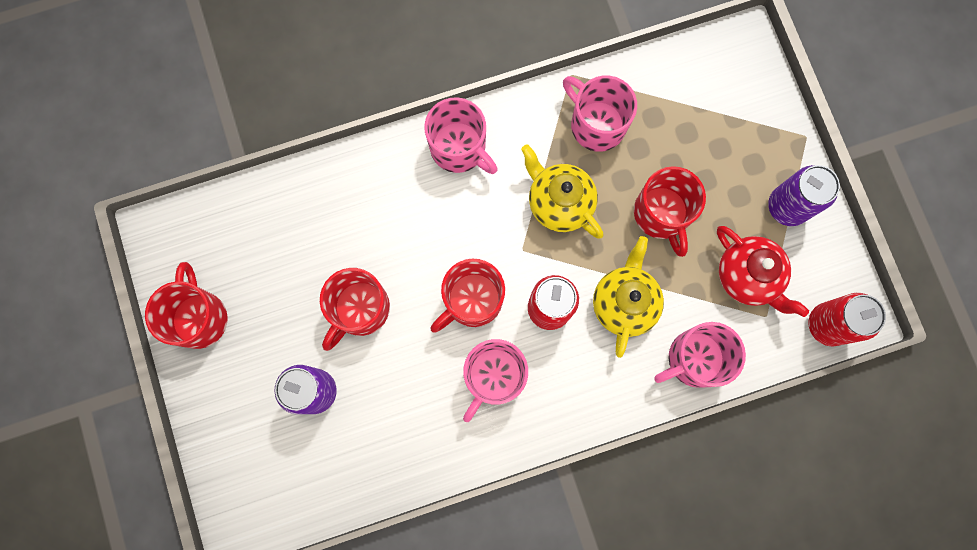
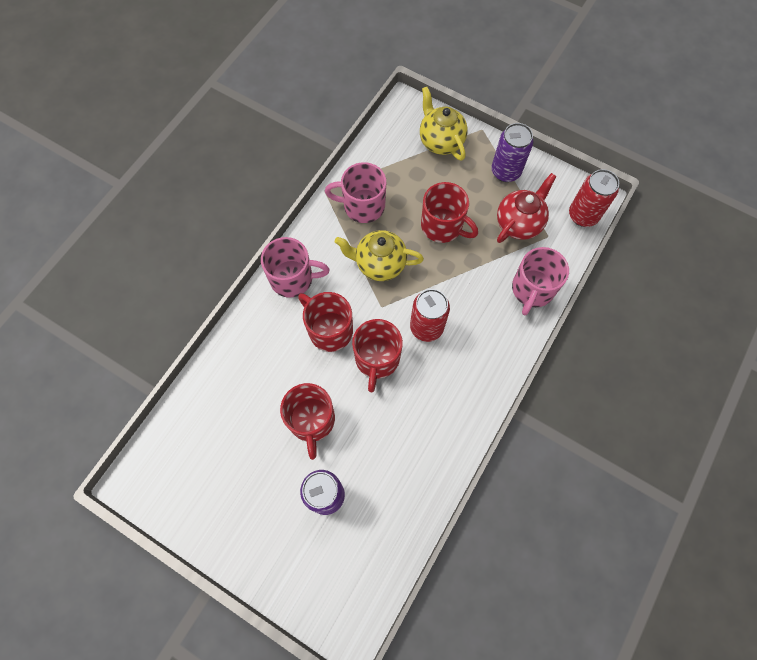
camera: 40 degrees left, 10 degrees down
(199, 318) = (208, 513): red mug -> red mug (329, 330)
(493, 376) = (429, 393): pink mug -> none
(624, 303) = (466, 290): yellow teapot -> yellow teapot (440, 141)
(747, 277) = (519, 223): red teapot -> red teapot turned 60 degrees counterclockwise

